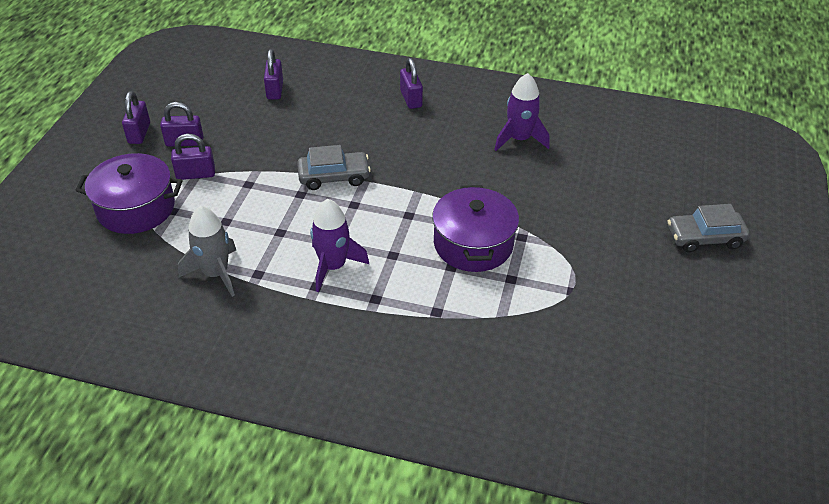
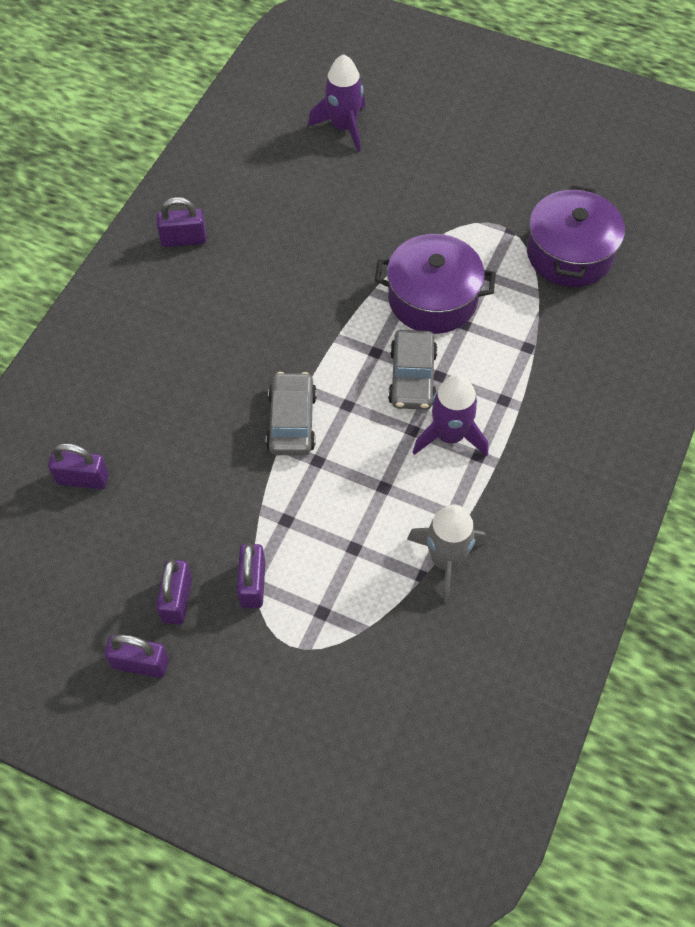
camera: 80 degrees left, 15 degrees up
(136, 208) = (309, 659): purple pot -> purple pot (569, 254)
(411, 99) = (151, 319): purple padlock -> purple padlock (183, 239)
(519, 139) = (261, 224): purple rocket -> purple rocket (343, 127)
(704, 238) = (451, 109): grey car -> grey car (412, 377)

